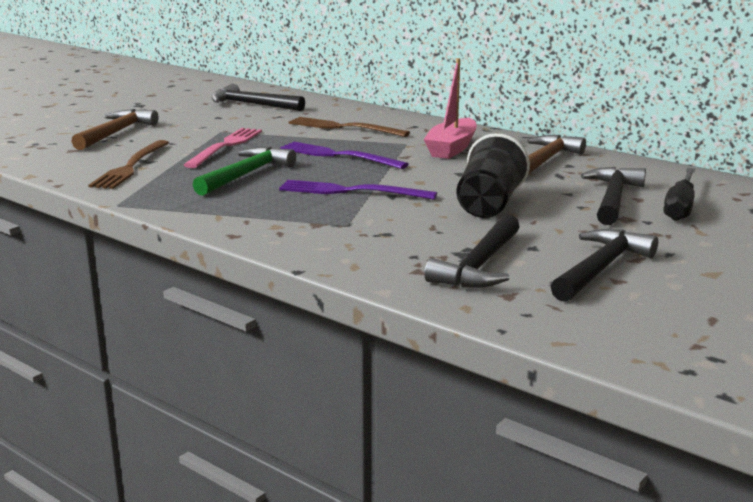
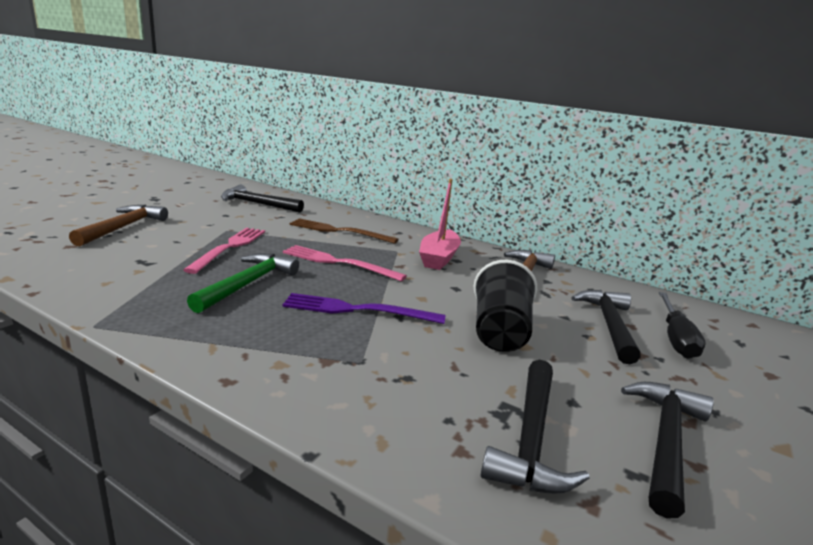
camera: 10 degrees left, 0 degrees up
(131, 166) = (126, 269): brown fork -> none
(339, 156) = (339, 263): purple fork -> pink fork

